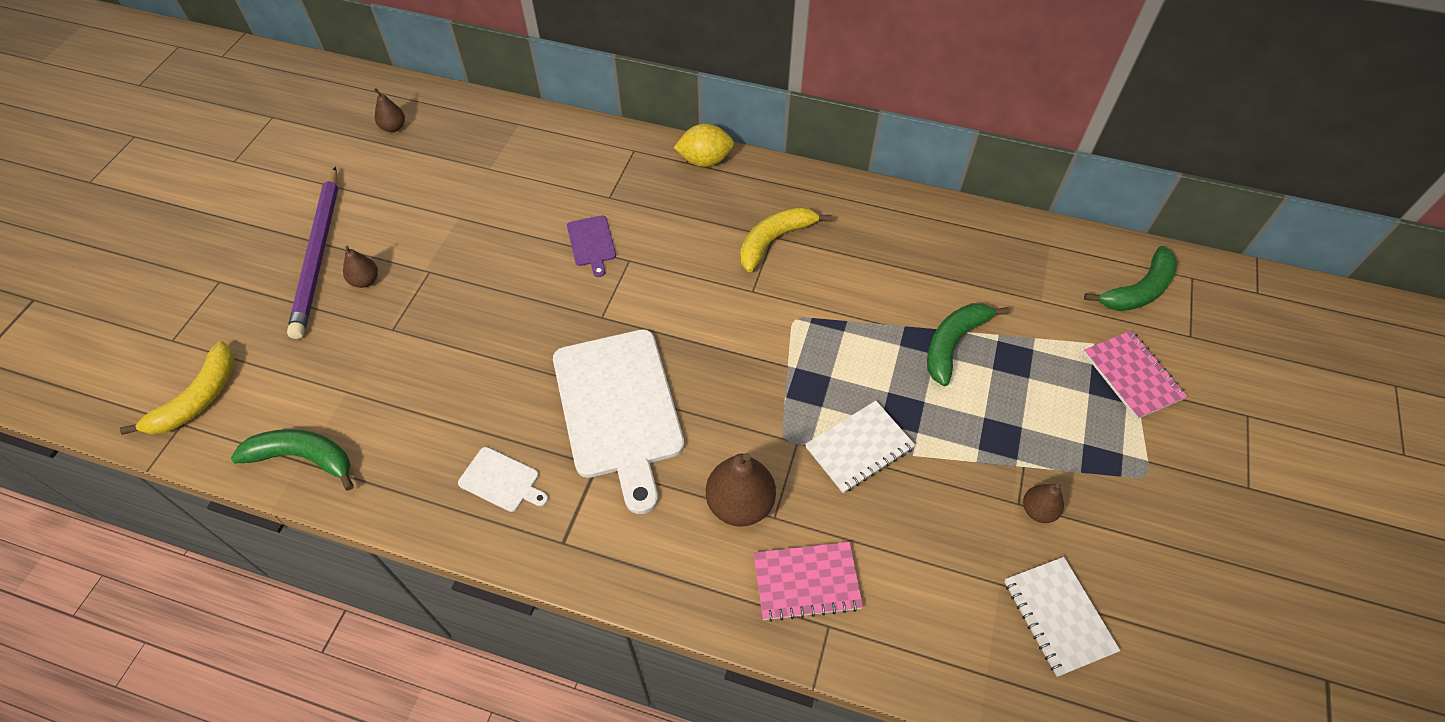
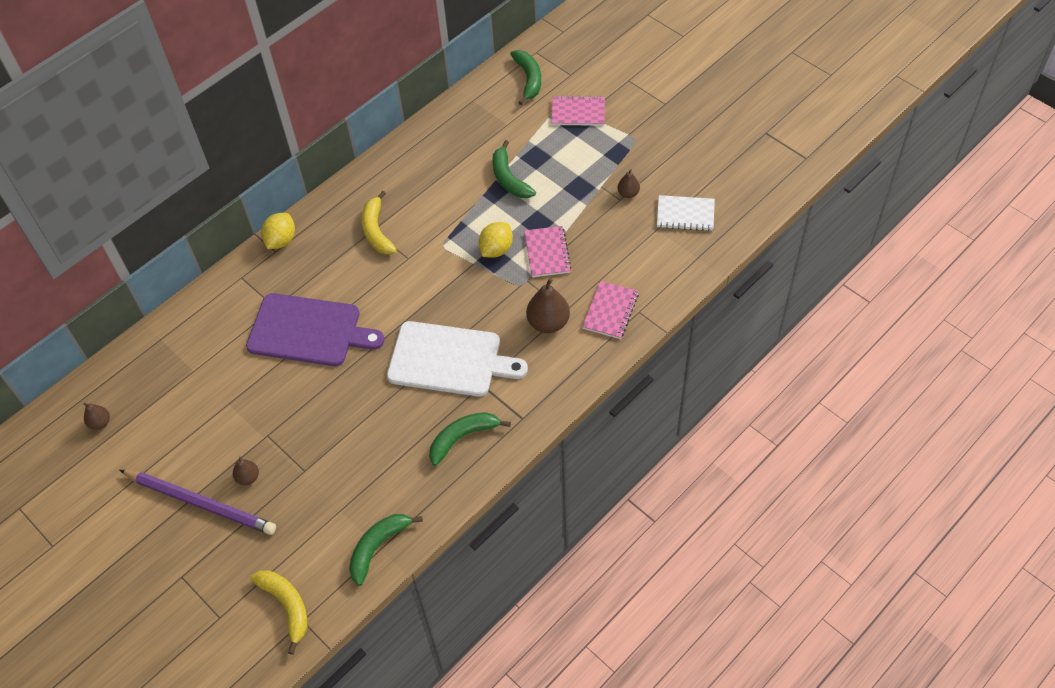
camera: 60 degrees left, 0 degrees up
(502, 480) = (462, 438): white cutting board -> green banana
(592, 243) = (309, 331): purple cutting board -> purple cutting board, size x2.31
(826, 382) = (496, 249): none -> yellow lemon
(859, 447) = (547, 253): white notebook -> pink notebook

